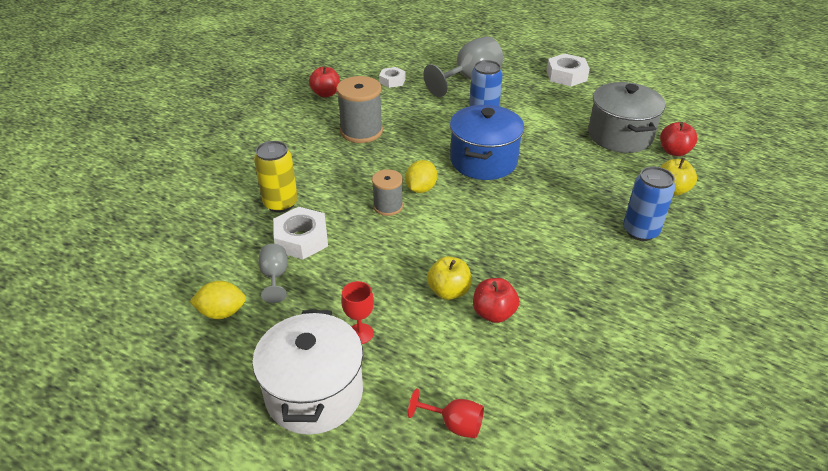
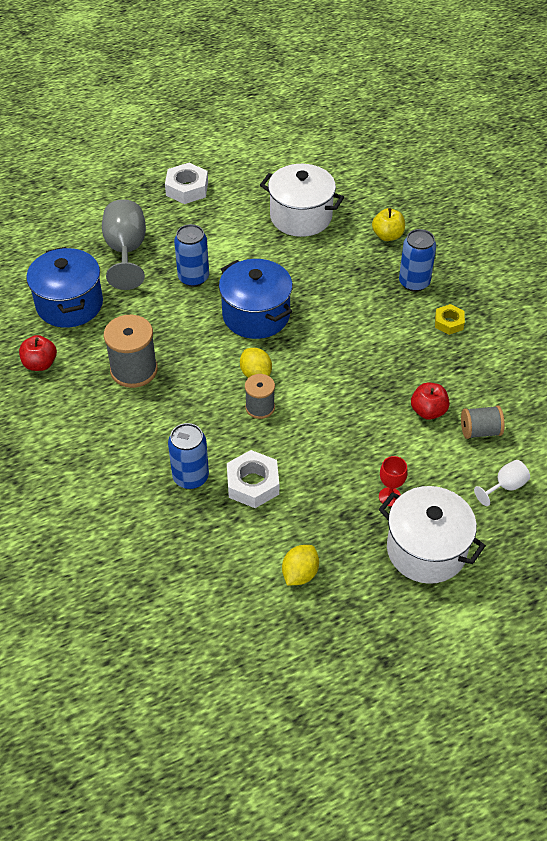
camera: 55 degrees left, 10 degrees up
(275, 277) = (285, 522): grey goblet -> none
(280, 203) = (190, 477): yellow can -> blue can
(392, 81) = (69, 304): white nut -> blue pot
(448, 291) = (387, 423): yellow apple -> none
(454, 424) = (505, 486): red goblet -> white goblet
(509, 366) = (480, 431): none -> grey spool
(620, 136) = (301, 217): grey pot -> white pot
(622, 277) = (449, 323): none -> yellow nut
(674, 151) = (348, 202): red apple -> none

